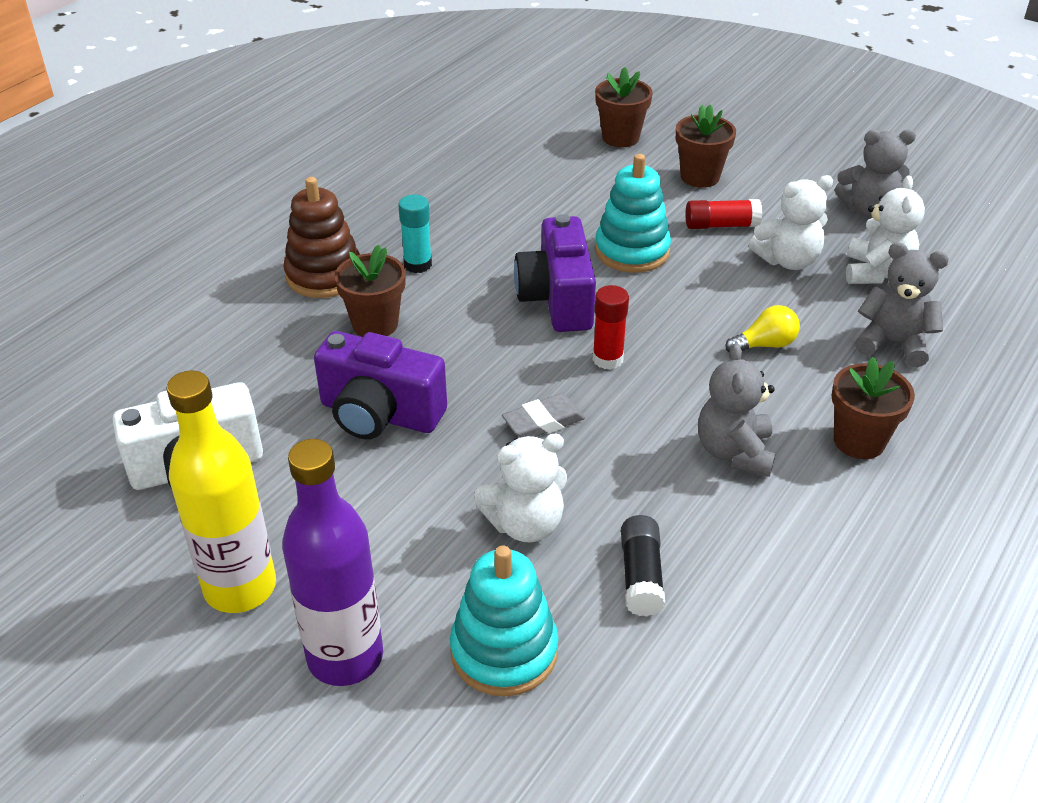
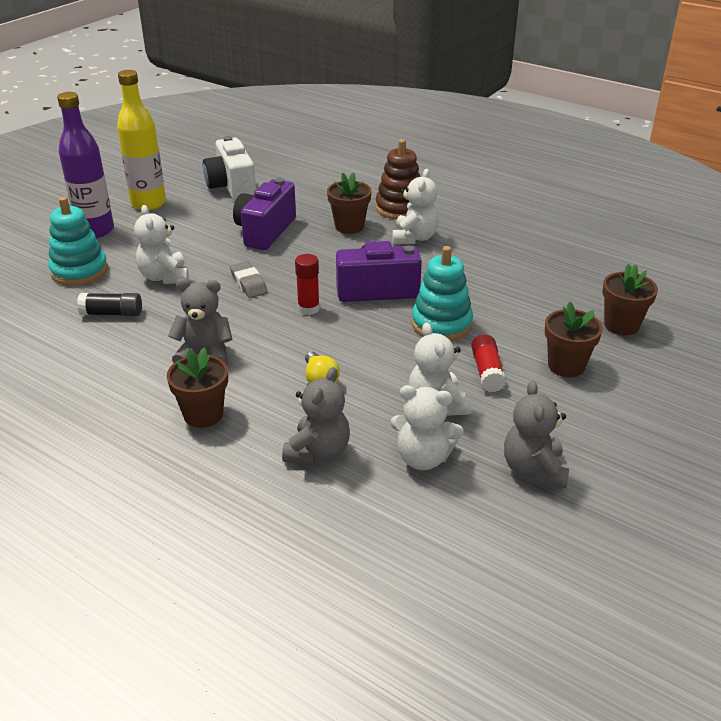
camera: 90 degrees right, 5 degrees down
(418, 264) = (414, 238): turquoise glue stick -> white teddy bear

